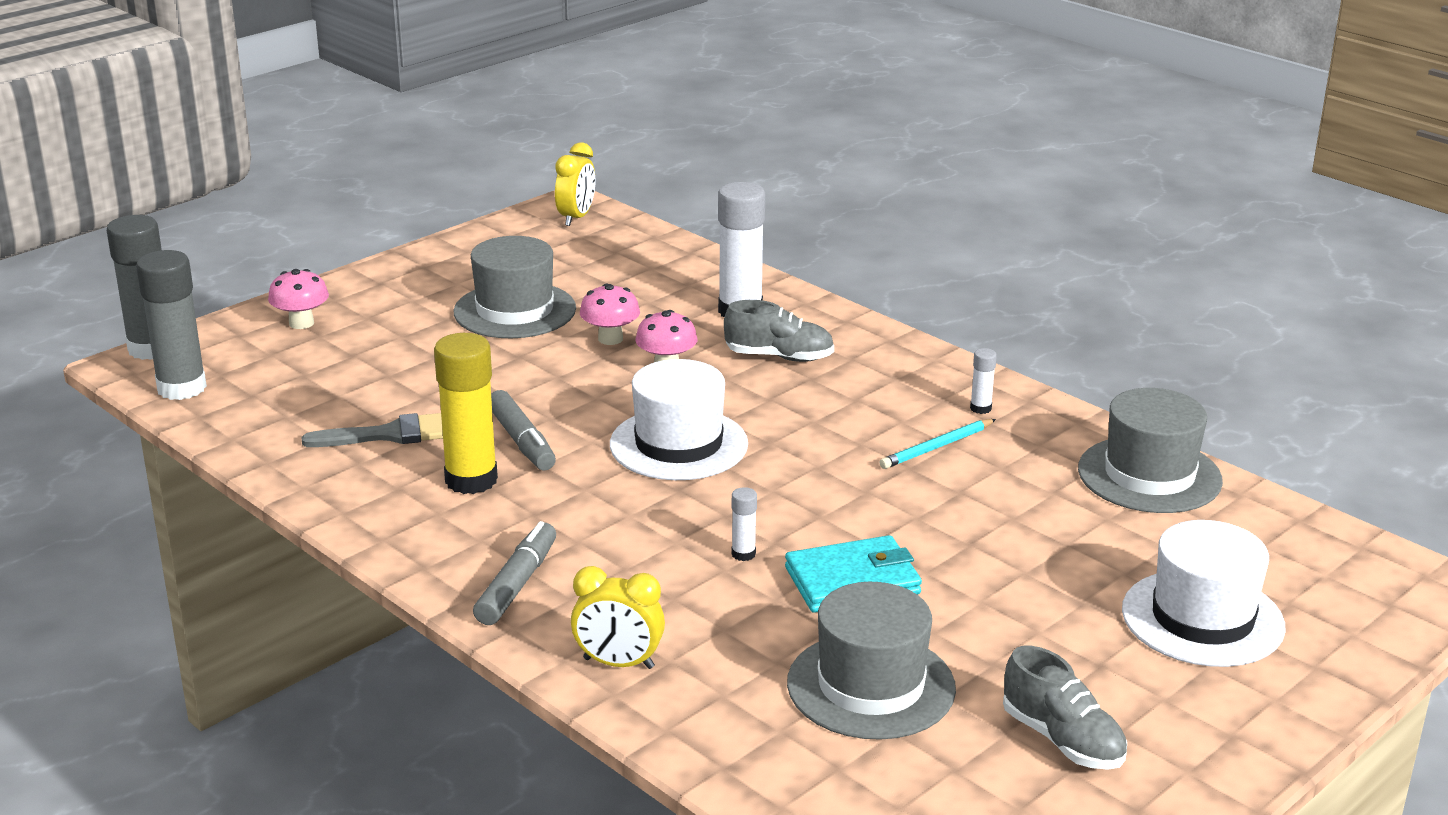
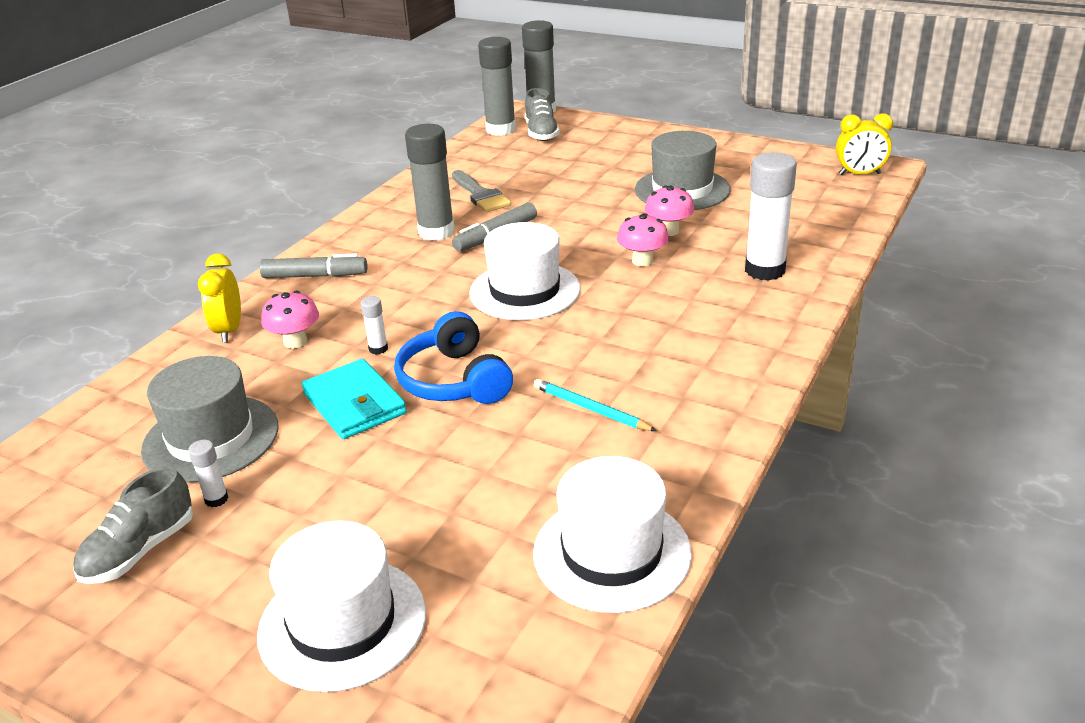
camera: 75 degrees right, 5 degrees up
(301, 323) = (605, 136): pink mushroom -> pink mushroom (295, 341)
(471, 480) = (436, 232): yellow glue stick -> grey glue stick
(779, 357) = (698, 303): grey shoe -> grey shoe (541, 133)
(842, 514) = (454, 380): none -> blue headphones
(980, 408) = (681, 422): white glue stick -> white glue stick (216, 499)
(1149, 475) = (612, 553): grey hat -> white hat

